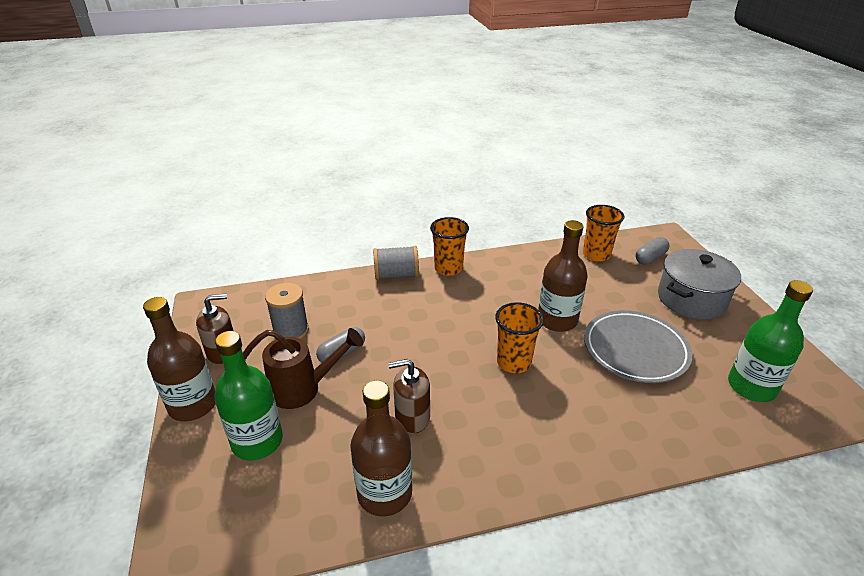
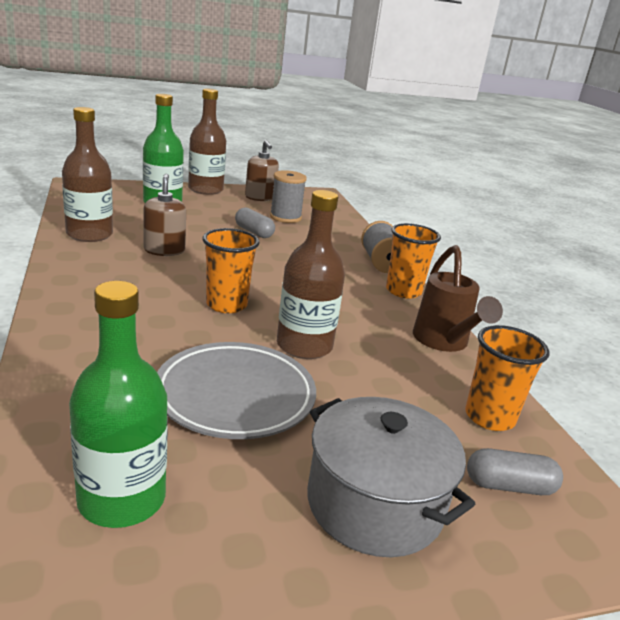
camera: 85 degrees right, 10 degrees down
(304, 389) = (212, 218): brown watering can -> brown watering can (444, 342)
(650, 258) = (509, 486): grey capsule -> grey capsule turned 45 degrees counterclockwise

